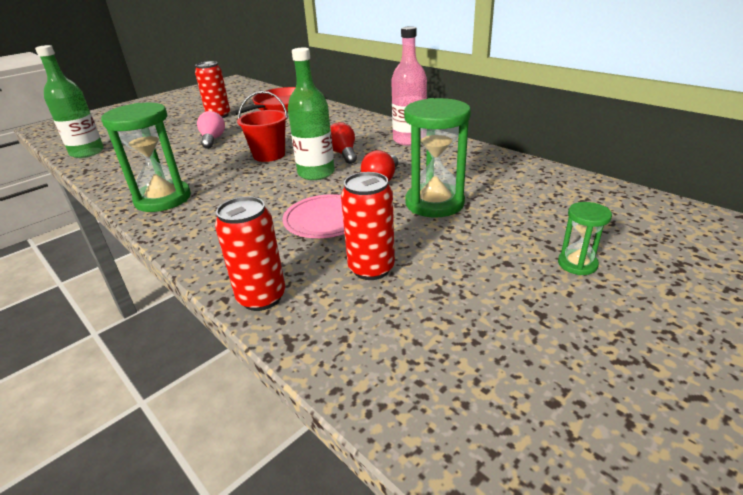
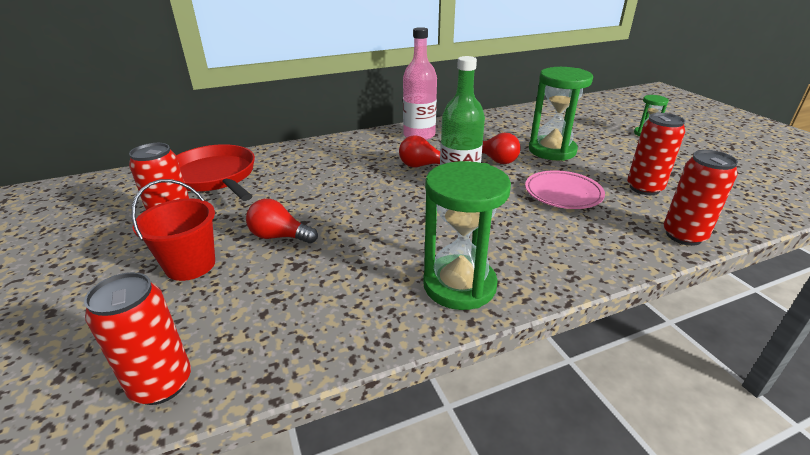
camera: 70 degrees left, 0 degrees up
(87, 152) = (161, 384): green bottle -> red can
(213, 140) = (279, 236): pink light bulb -> red light bulb
(269, 155) = (384, 203): red bucket -> red bucket (190, 265)

